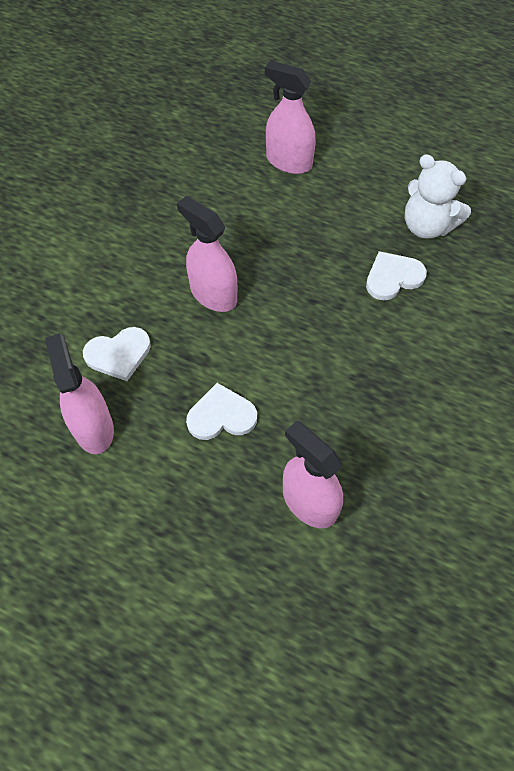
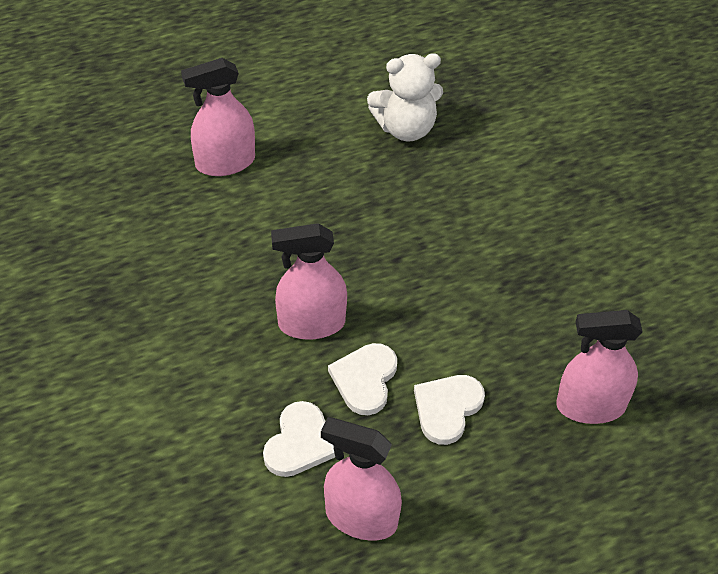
camera: 50 degrees left, 10 degrees down
(393, 277) = (432, 189): white heart -> white heart (365, 379)

